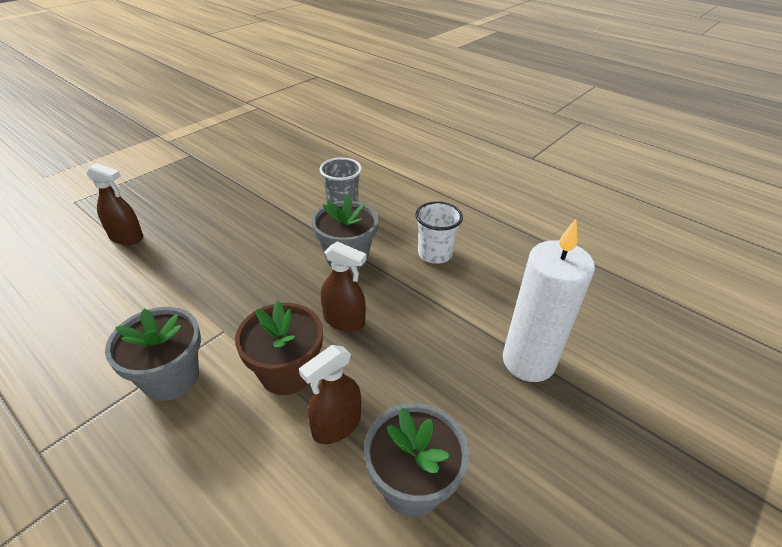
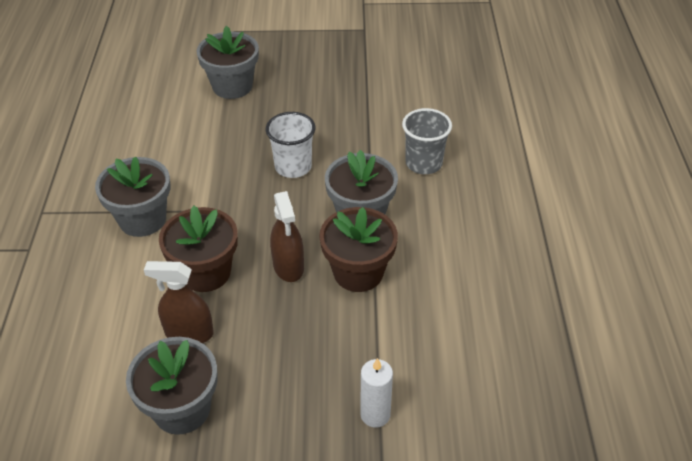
camera: 50 degrees right, 5 degrees up
(126, 237) = (232, 86): brown spray bottle -> grey flower pot
(395, 290) = (358, 272): none -> brown flower pot
(435, 254) = (438, 268): white cup -> white cup (293, 167)
(528, 361) = (375, 414): white candle -> white candle, size x0.51

